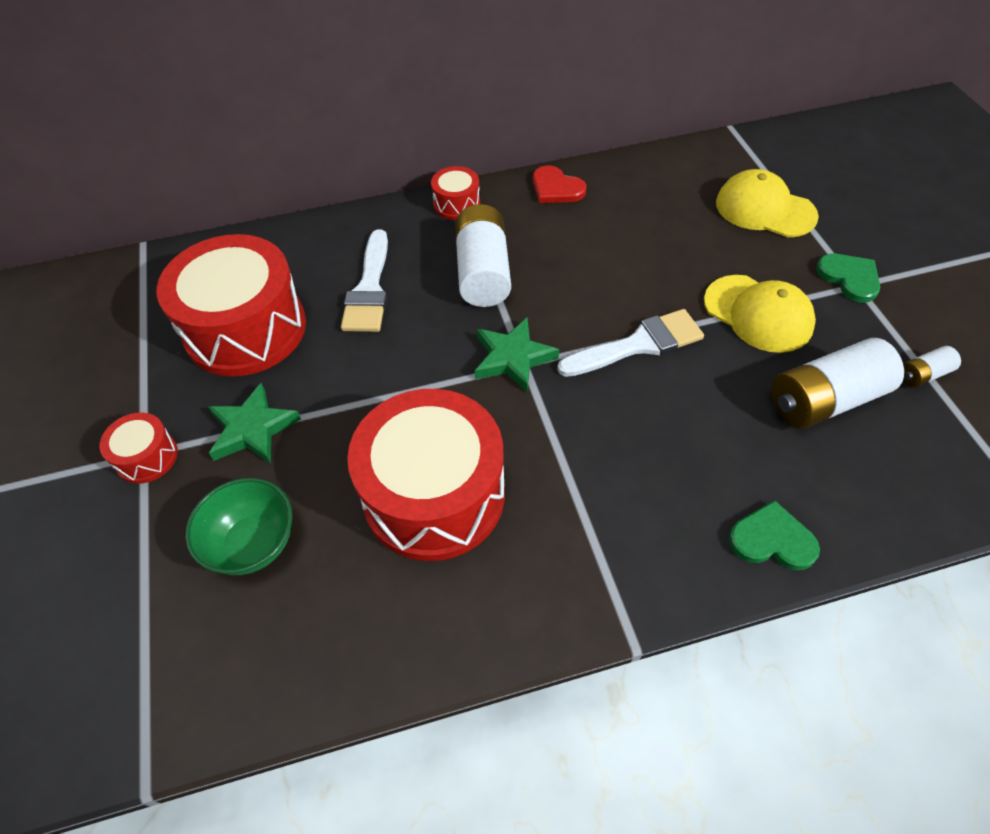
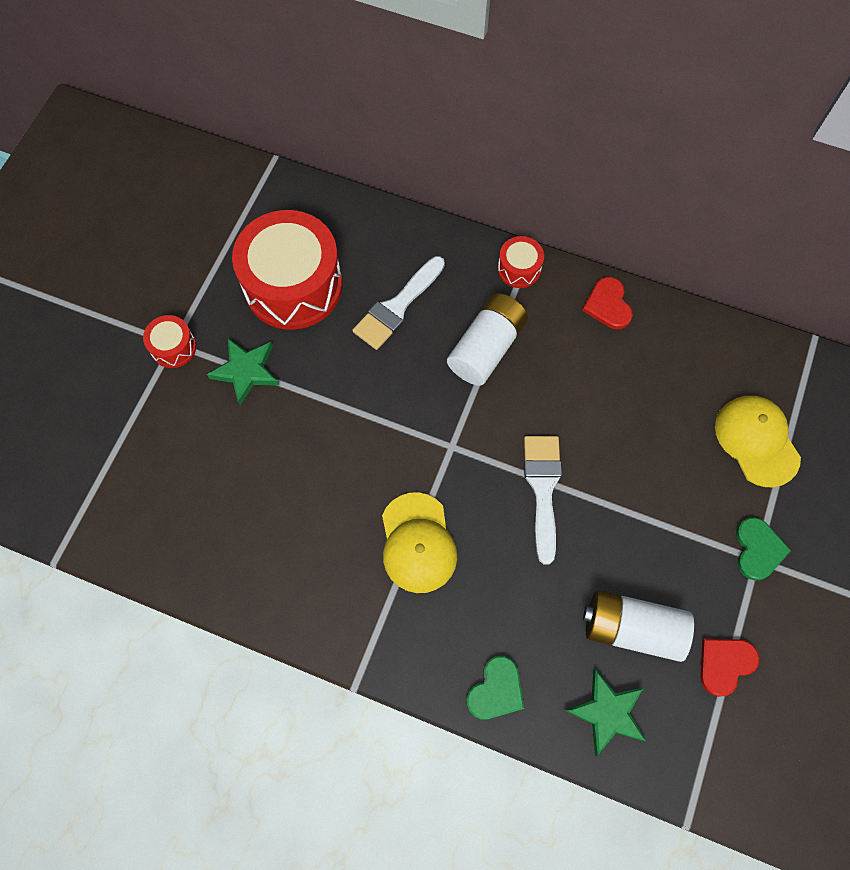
camera: 35 degrees right, 15 degrees up
(253, 544) = (194, 455): green bowl -> none
(434, 495) = (318, 501): red drum -> none
(513, 358) = (448, 436): green star -> green star (607, 712)
(638, 345) = (542, 489): white brush -> white brush turned 105 degrees counterclockwise
(758, 313) = (654, 527): yellow cap -> yellow cap (418, 543)
(772, 540) = (496, 690): green heart -> green heart turned 75 degrees clockwise
(923, 374) = (725, 664): white battery -> red heart

